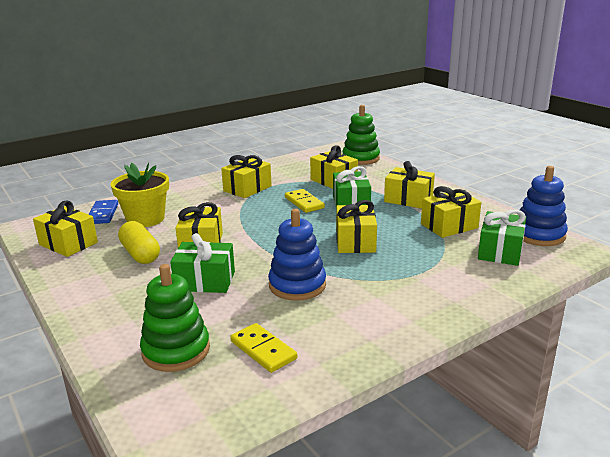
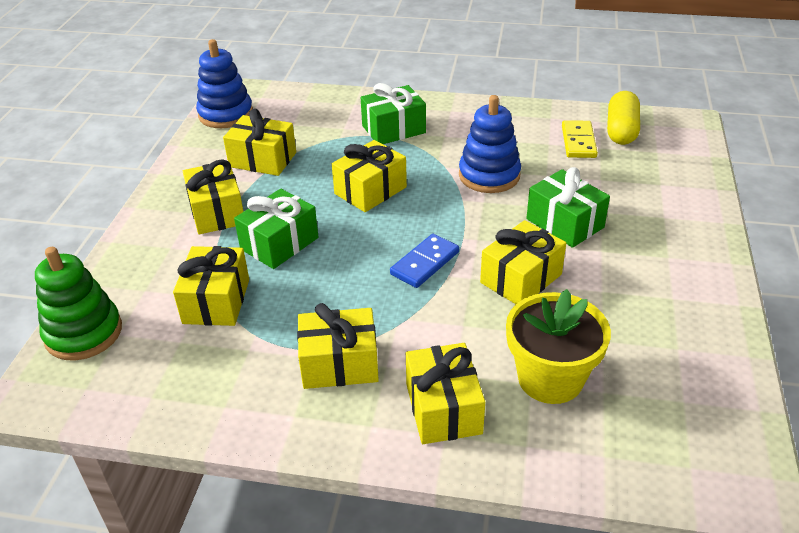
camera: 135 degrees left, 15 degrees up
(68, 244) = (691, 384): yellow gift -> yellow gift (443, 408)
(103, 214) = (606, 439): blue domino -> blue domino (424, 263)
(140, 254) = (604, 302): yellow capsule -> yellow capsule (621, 130)
(176, 350) = (644, 171): green stacking toy -> none
(304, 203) = (322, 279): yellow domino -> none
(500, 251) = (286, 119): green gift -> green gift (393, 129)

